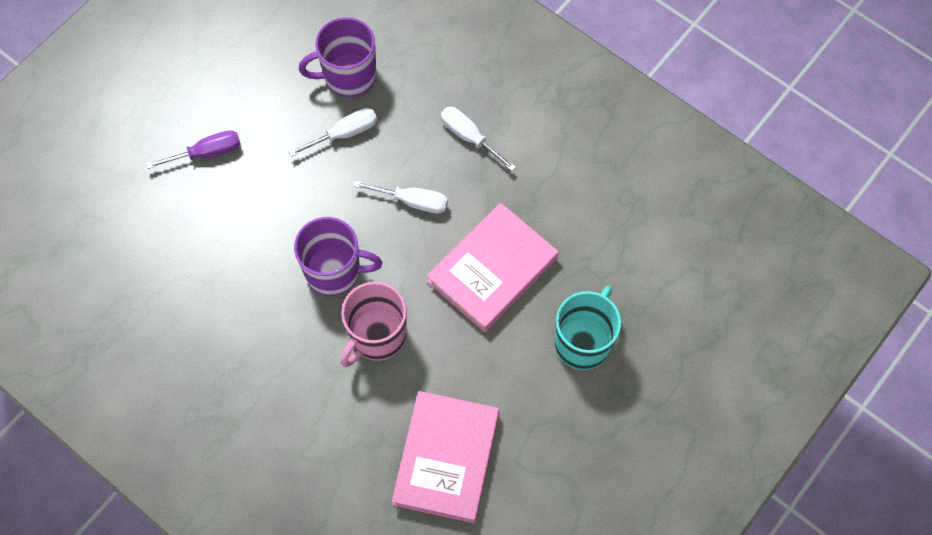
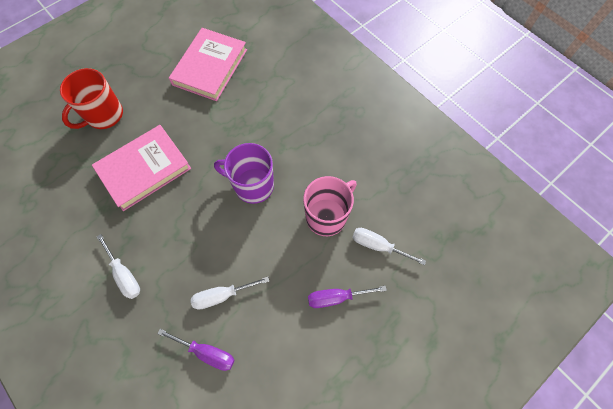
camera: 170 degrees left, 0 degrees up
(348, 76) = (206, 352): purple mug -> purple screwdriver
(377, 336) = (234, 139): pink mug -> pink mug (327, 216)
(412, 201) = (184, 228): white screwdriver -> white screwdriver (378, 246)
(583, 342) = (104, 115): turquoise mug -> red mug

